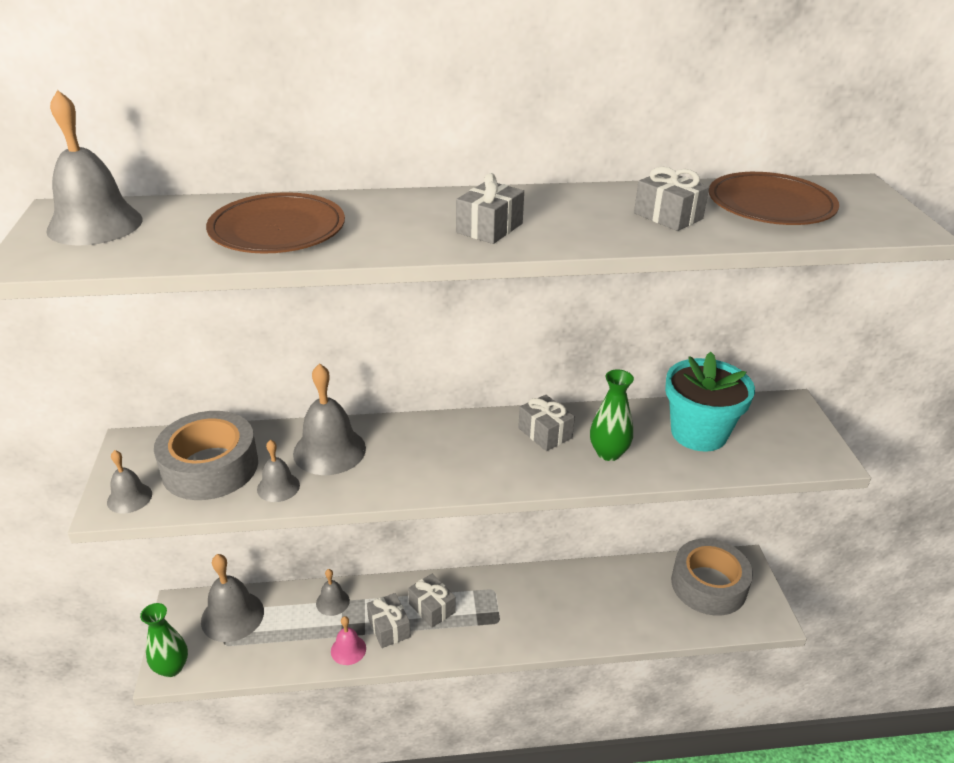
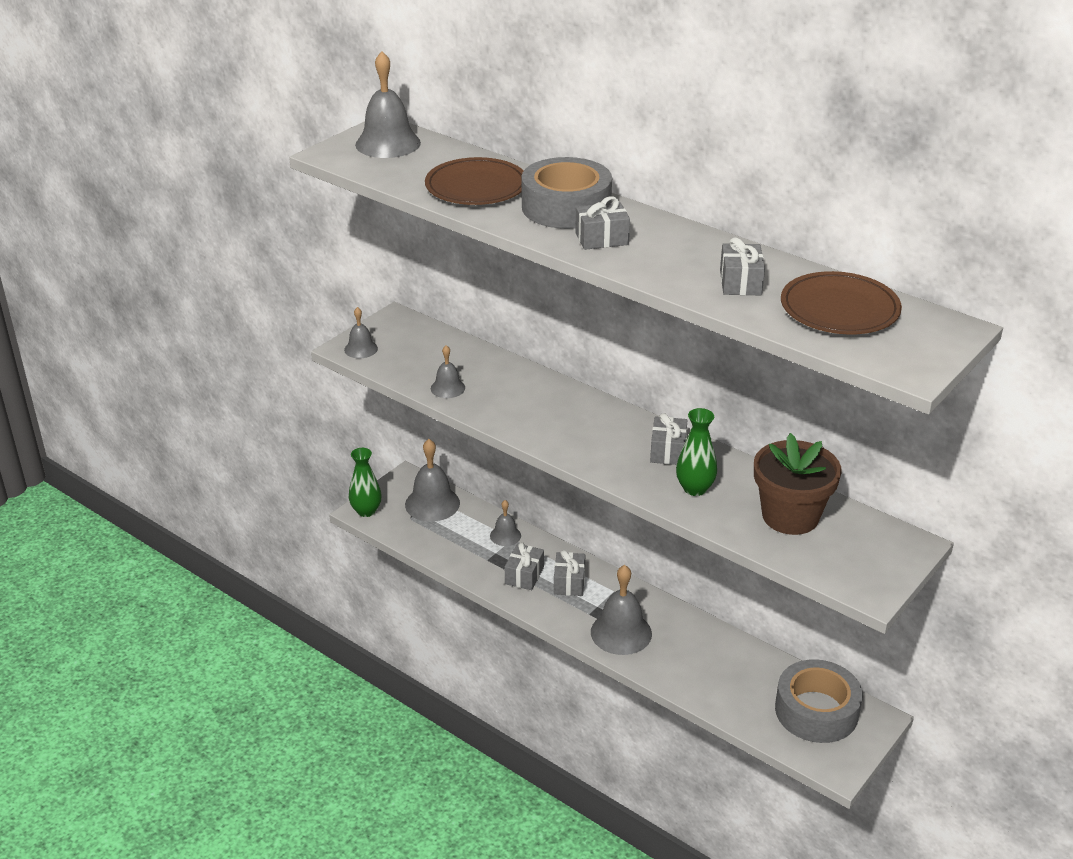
camera: 45 degrees right, 0 degrees up
(210, 467) = (423, 355): grey tape -> grey tape (566, 207)
(329, 450) = (506, 383): grey bell -> grey bell (621, 632)
(348, 649) = (482, 570): pink bell -> none
(698, 433) = (790, 516): turquoise flower pot -> brown flower pot

